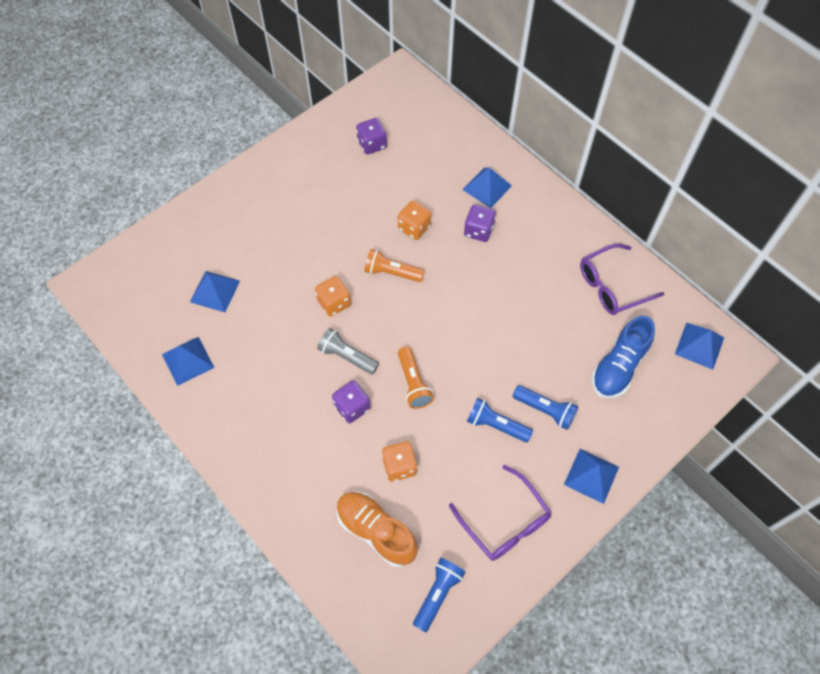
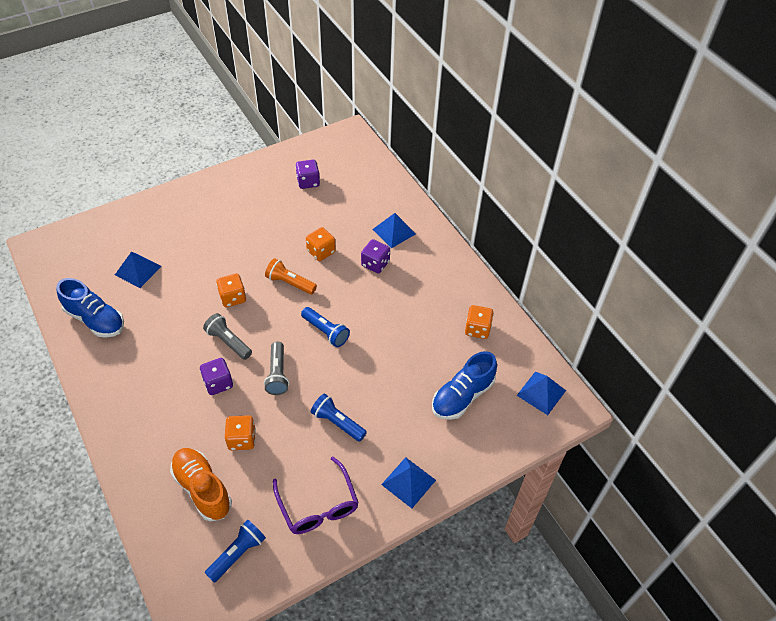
camera: 10 degrees right, 10 degrees down
(187, 360) = (95, 319): blue pyramid -> blue shoe
(413, 383) = (277, 374): orange flashlight -> grey flashlight
(545, 410) = (385, 419): blue flashlight -> blue flashlight (326, 331)
(612, 286) = (477, 329): purple glasses -> orange dice

